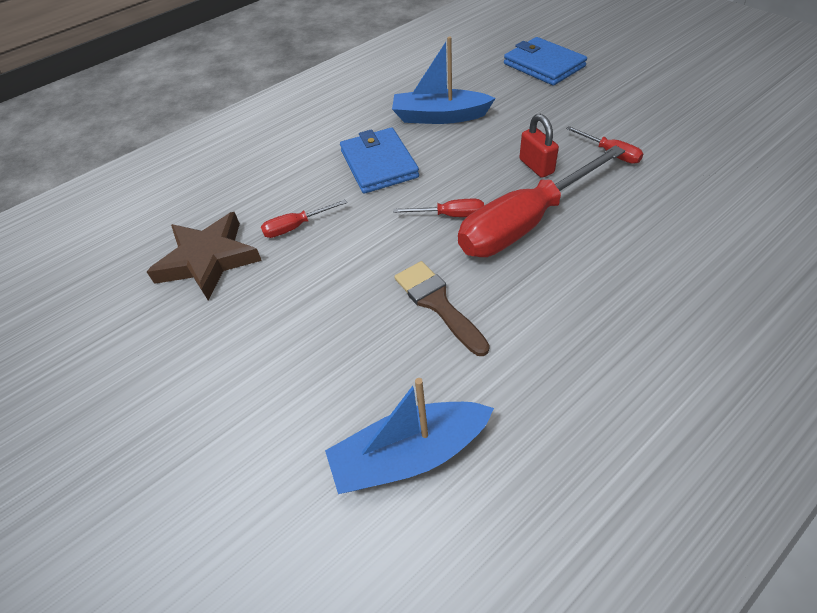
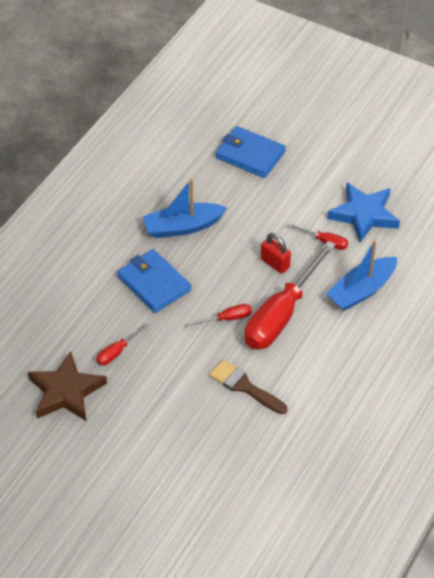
camera: 25 degrees left, 0 degrees up
(409, 455) = (264, 478): blue boat -> blue boat (361, 291)
(671, 133) = (364, 215): none -> blue star

